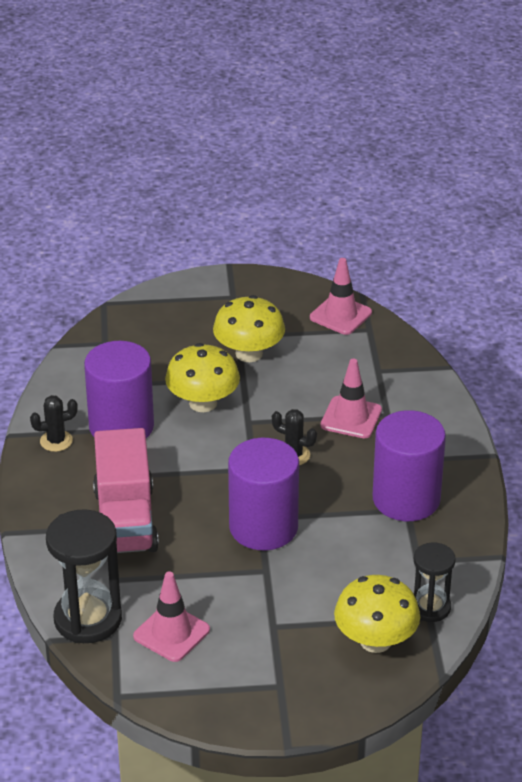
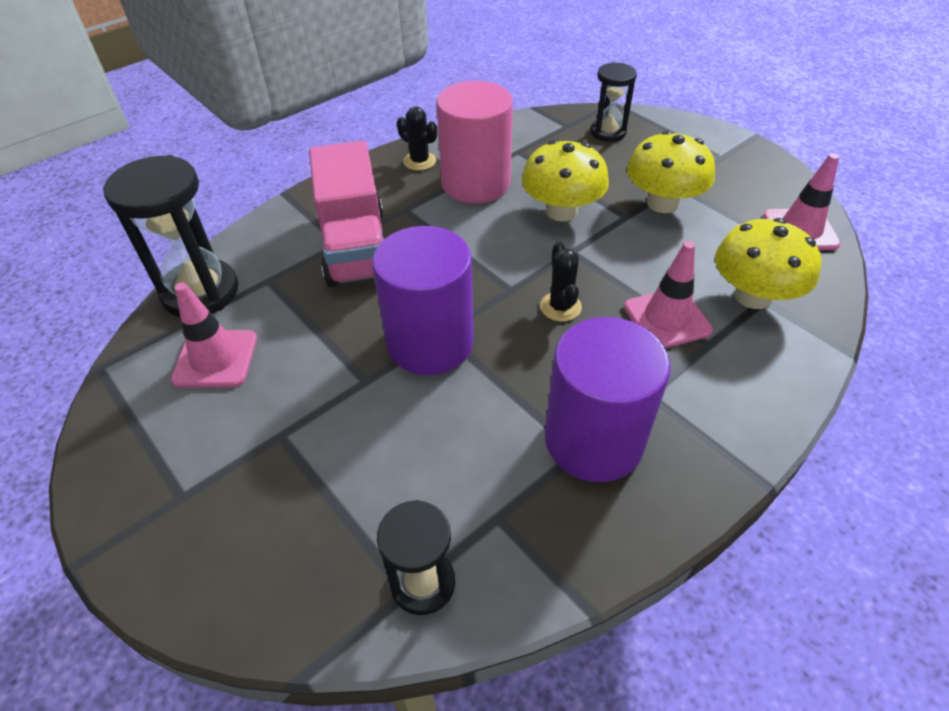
camera: 55 degrees right, 10 degrees up
(121, 426) = (475, 183): purple cylinder -> pink cylinder
(125, 520) = (356, 247): pink truck -> pink truck turned 60 degrees counterclockwise
(139, 328) = (608, 132): none -> black hourglass
(375, 640) = (318, 554): yellow mushroom -> yellow mushroom (752, 296)

